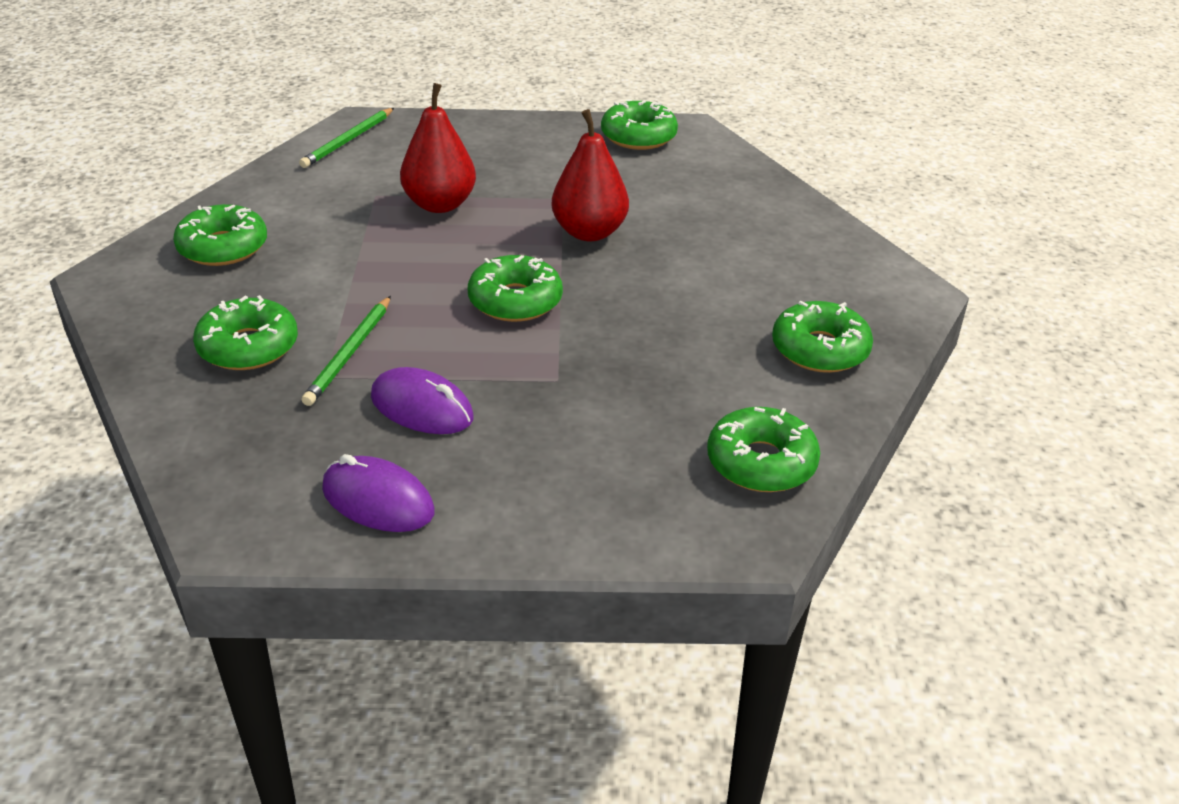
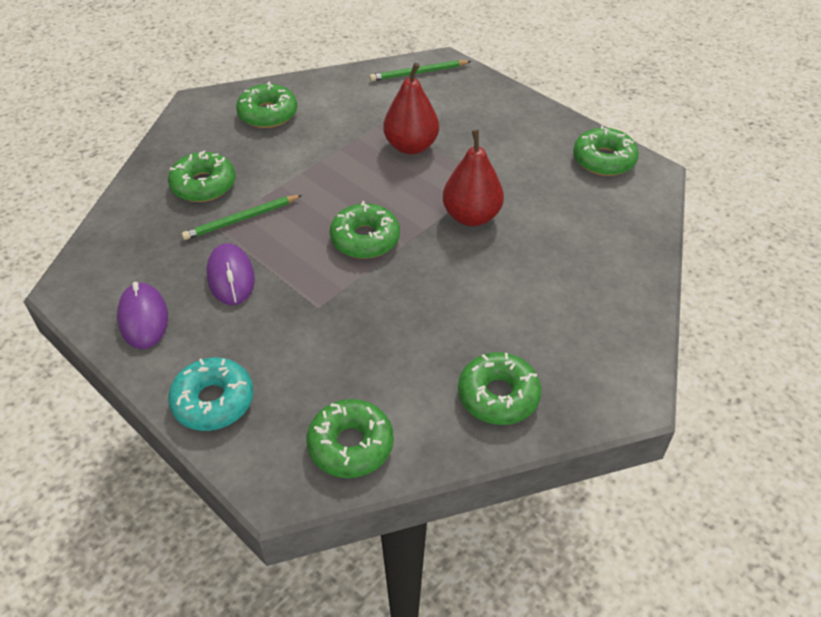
camera: 45 degrees right, 10 degrees up
(577, 517) = (213, 401): none -> turquoise donut

